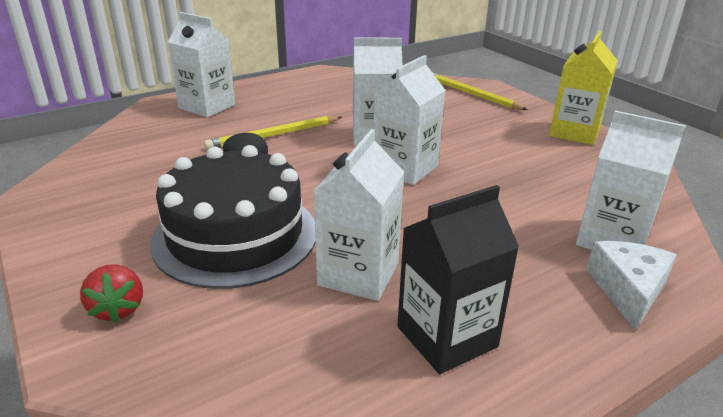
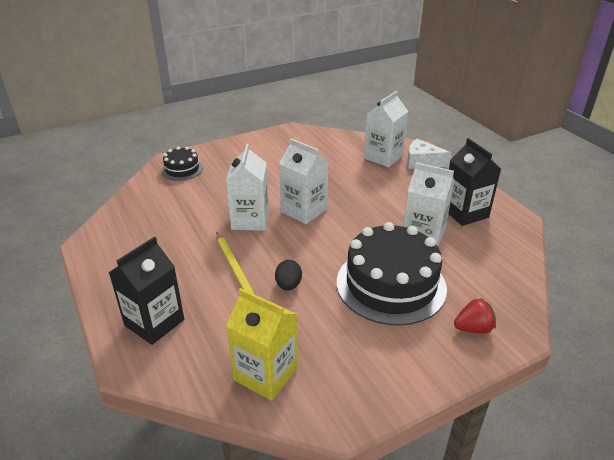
camera: 85 degrees left, 5 degrees up
(207, 106) = (154, 322): white carton -> black carton
(471, 94) = (182, 169): yellow pencil -> black cake
(574, 132) = (261, 142): yellow carton -> yellow carton (265, 374)

